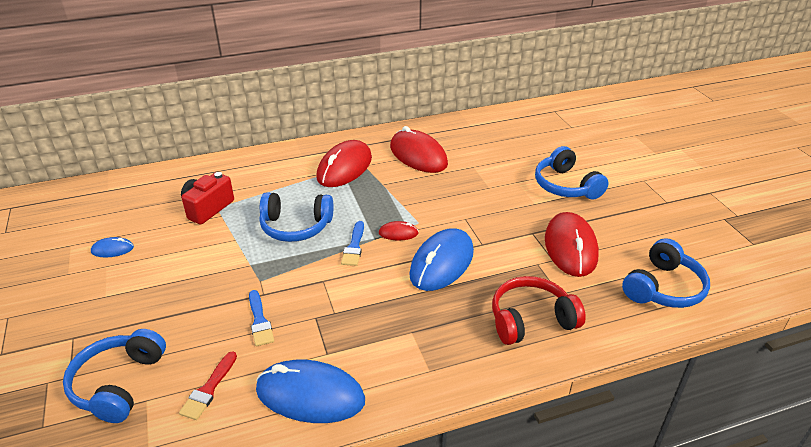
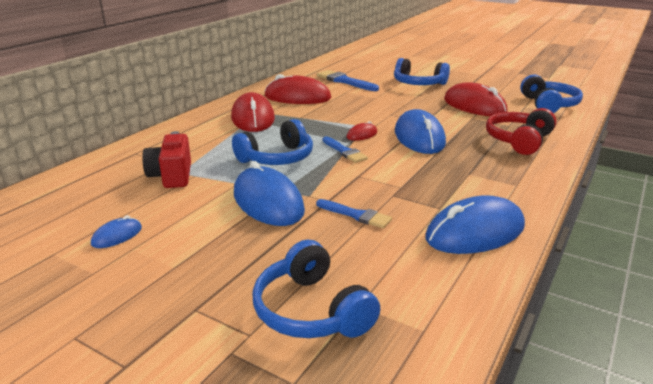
camera: 40 degrees left, 10 degrees down
(209, 389) = (397, 269): red brush -> none
(226, 271) = (268, 202): none -> blue mouse
(495, 150) = (344, 81): none -> blue brush

